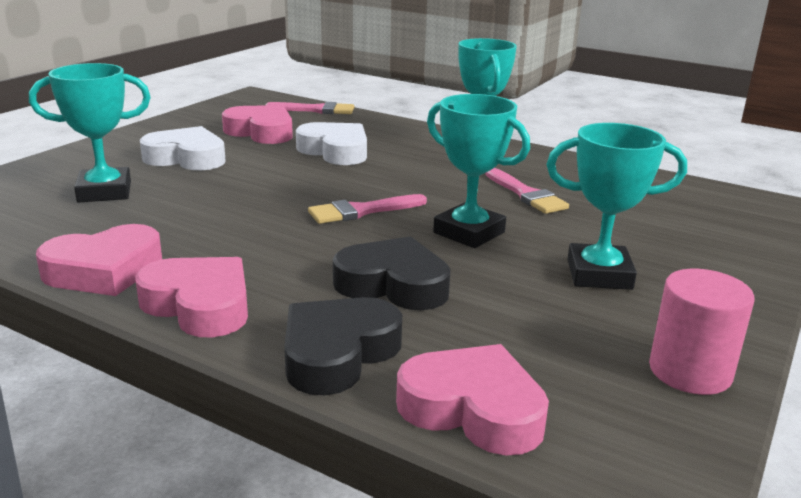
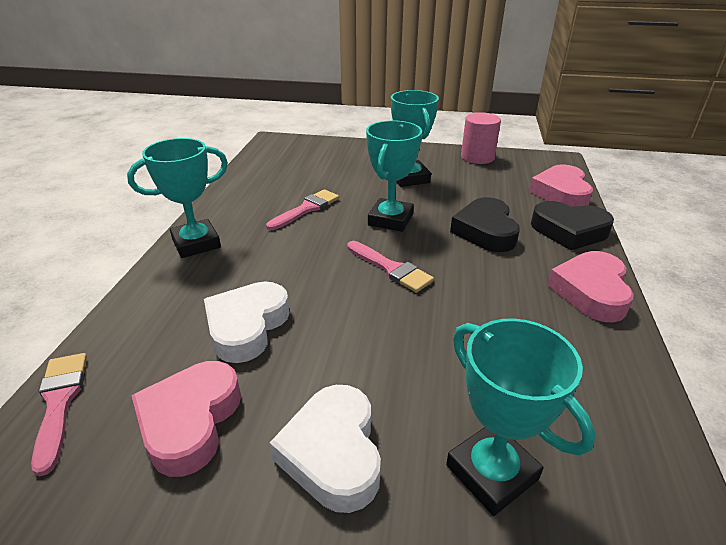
camera: 110 degrees left, 10 degrees up
(104, 271) = (614, 361): pink heart -> none

